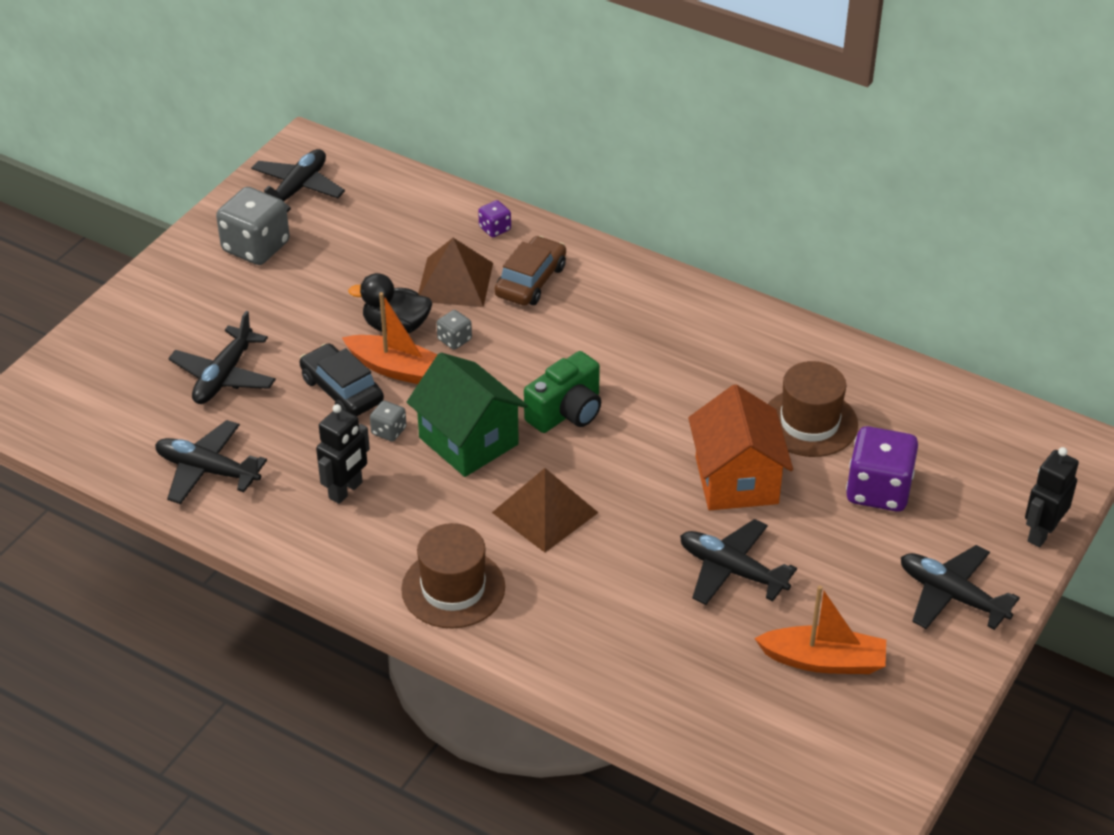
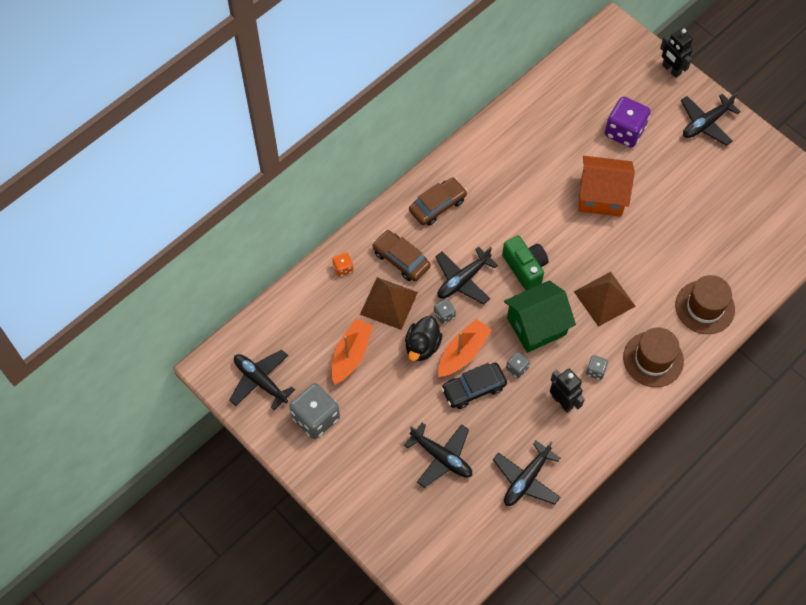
camera: 75 degrees left, 20 degrees up
(411, 521) = (595, 371): none -> grey dice
(495, 229) = (343, 268): purple dice -> orange dice
(638, 301) = (437, 205): none -> brown car
(732, 570) = (668, 218): black plane -> black plane (463, 280)
(809, 423) = (565, 148): brown hat -> brown hat (704, 307)
(823, 660) = (738, 194): orange boat -> orange boat (351, 355)

